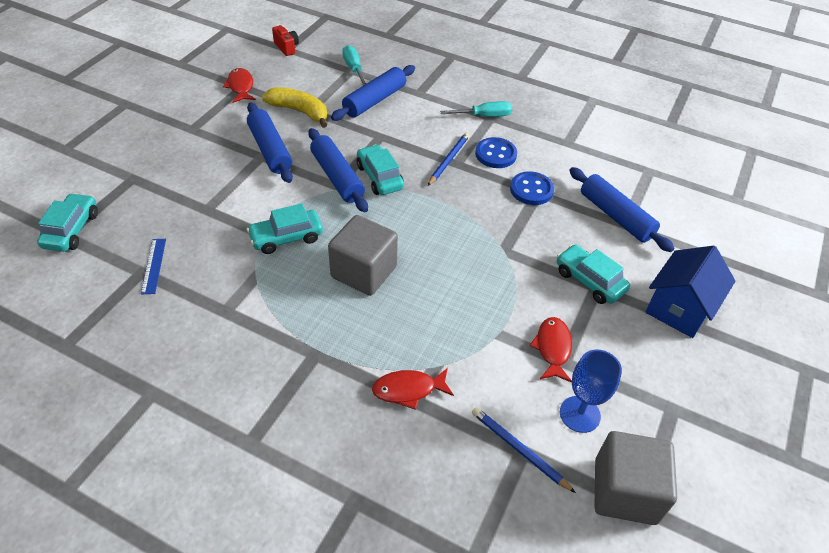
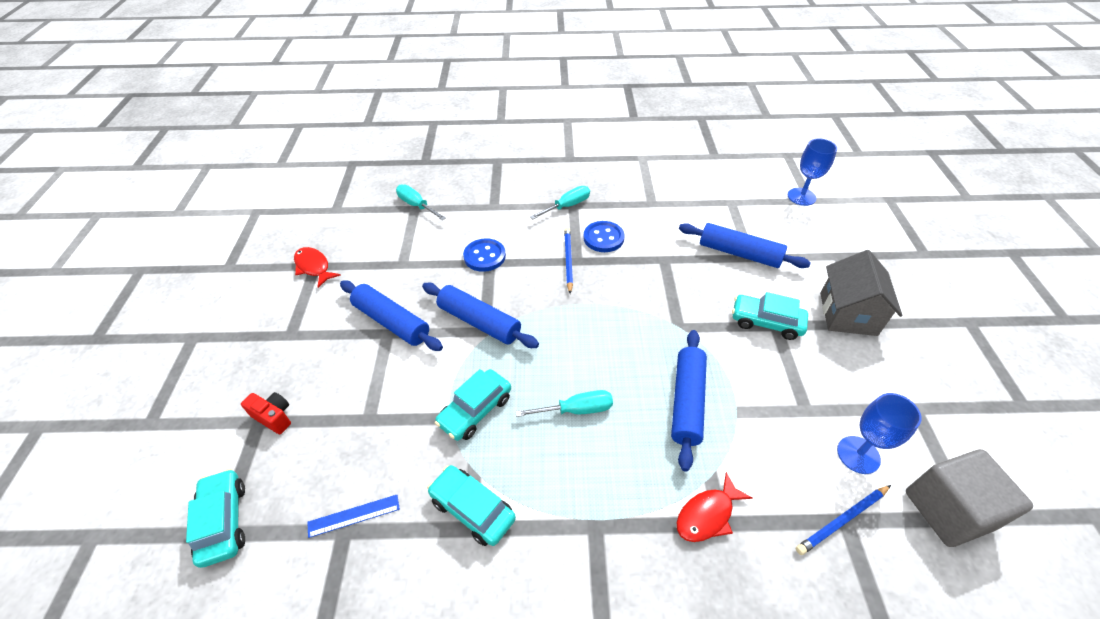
camera: 25 degrees left, 0 degrees up
(153, 265) = (354, 516): blue ruler -> blue ruler turned 75 degrees counterclockwise
(286, 47) = (334, 208): red camera -> red camera (274, 417)
(299, 111) = (394, 269): yellow banana -> none
(364, 272) = (576, 410): grey cube -> turquoise screwdriver
(374, 100) = (459, 229): blue rolling pin -> blue rolling pin (687, 402)
(379, 177) = (519, 304): turquoise car -> turquoise car (472, 509)
(519, 450) = (842, 520): blue pencil -> blue pencil turned 45 degrees counterclockwise
(531, 190) = (657, 258): blue button -> blue button (484, 256)
(552, 348) = (789, 402): red fish -> none
(679, 308) = (848, 314): blue house -> grey house
(730, 193) = (801, 197): none -> blue goblet

